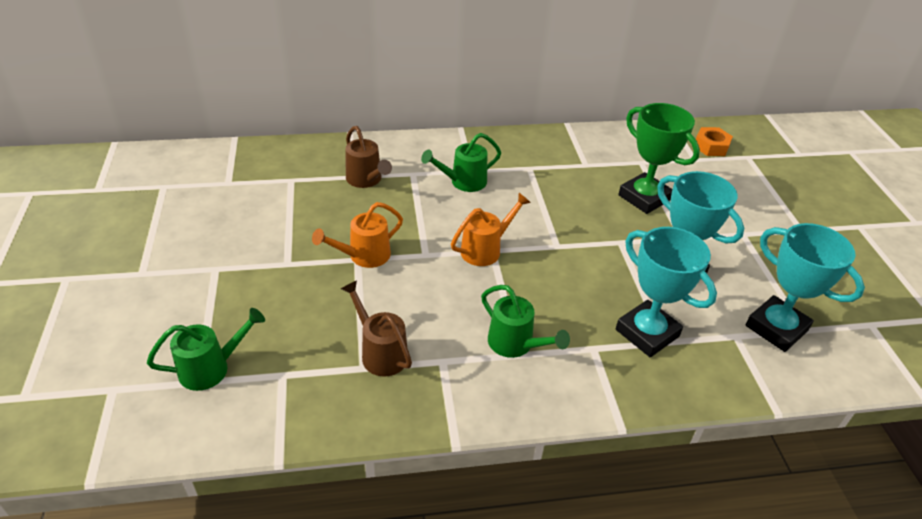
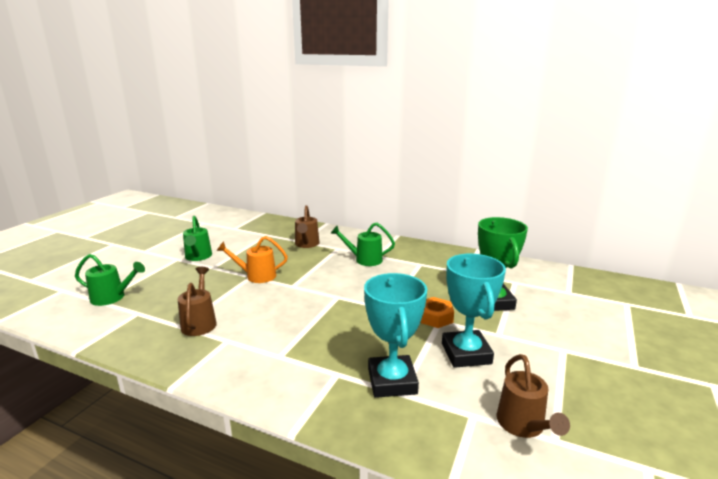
camera: 35 degrees right, 20 degrees down
(486, 249) = (333, 295): orange watering can -> none
(515, 344) = (284, 350): green watering can -> green watering can (198, 257)
(711, 146) = (594, 289): orange nut -> orange nut (435, 317)
(776, 328) = (523, 426): turquoise trophy -> brown watering can

